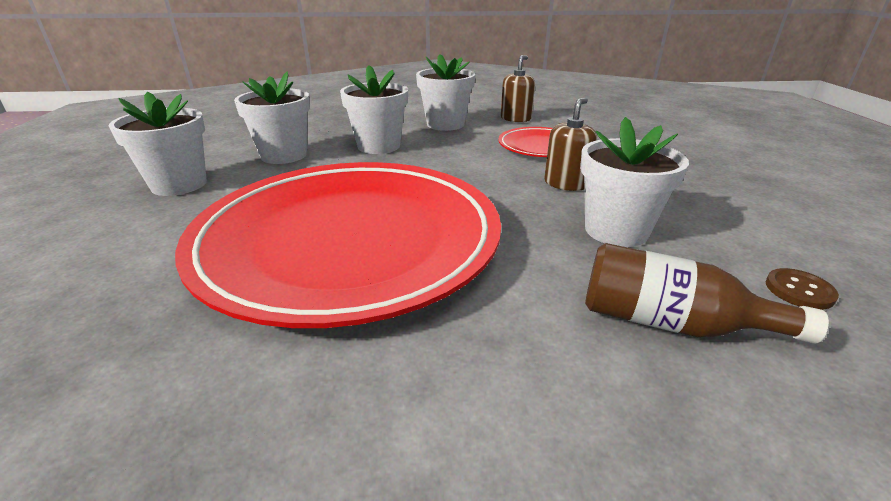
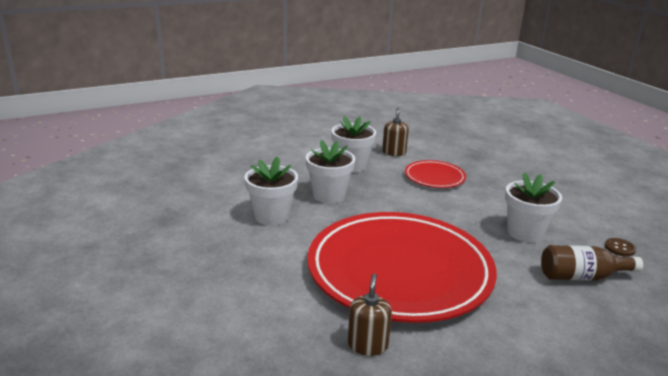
camera: 25 degrees left, 5 degrees down
(179, 184) = (233, 256): white flower pot -> none
(565, 184) = (474, 205): brown soap dispenser -> brown soap dispenser (367, 345)

